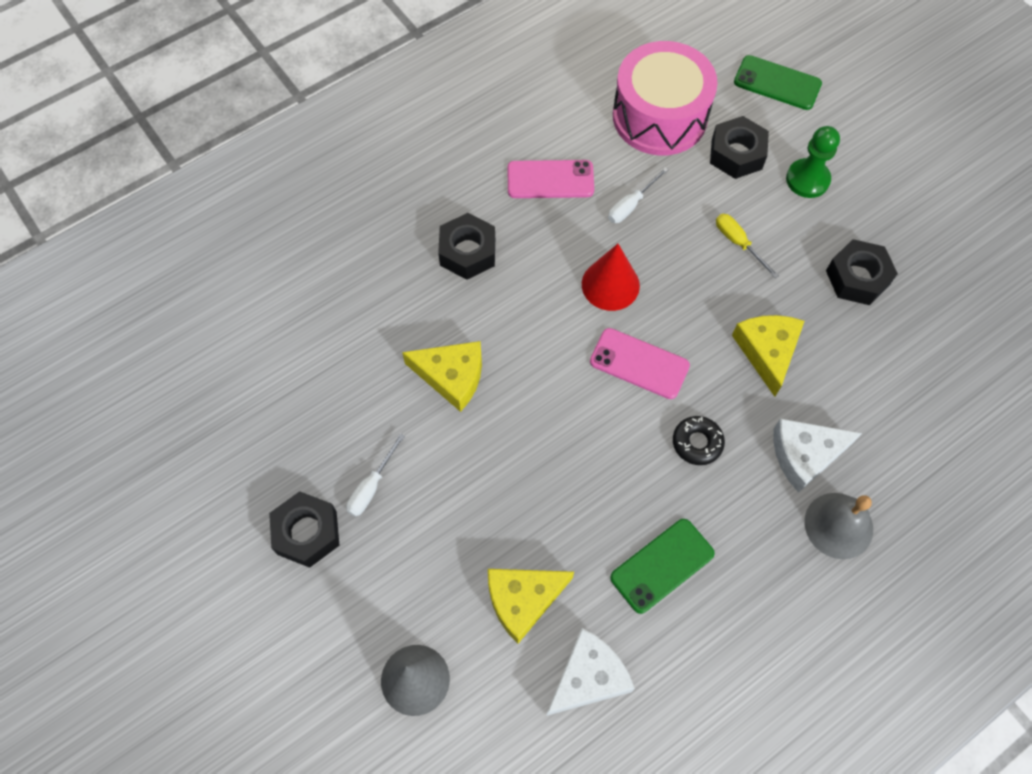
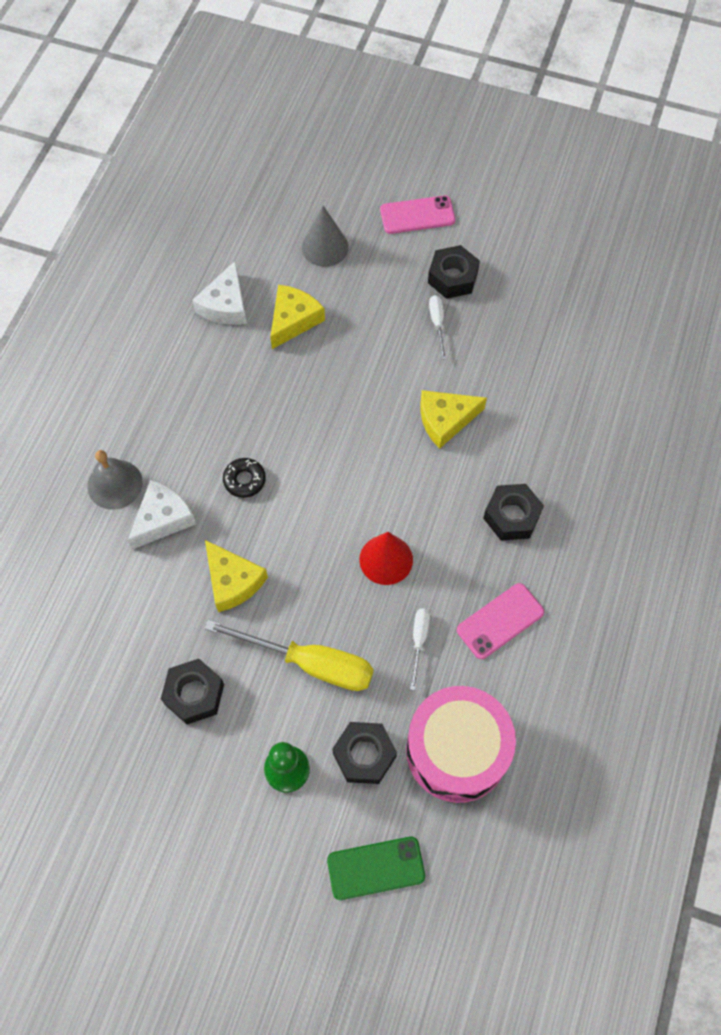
camera: 145 degrees right, 0 degrees up
(639, 364) = (322, 511): pink phone -> pink phone (417, 215)
(662, 565) = (220, 389): green phone -> none
(738, 243) = (309, 663): yellow screwdriver -> yellow screwdriver, size x2.07

